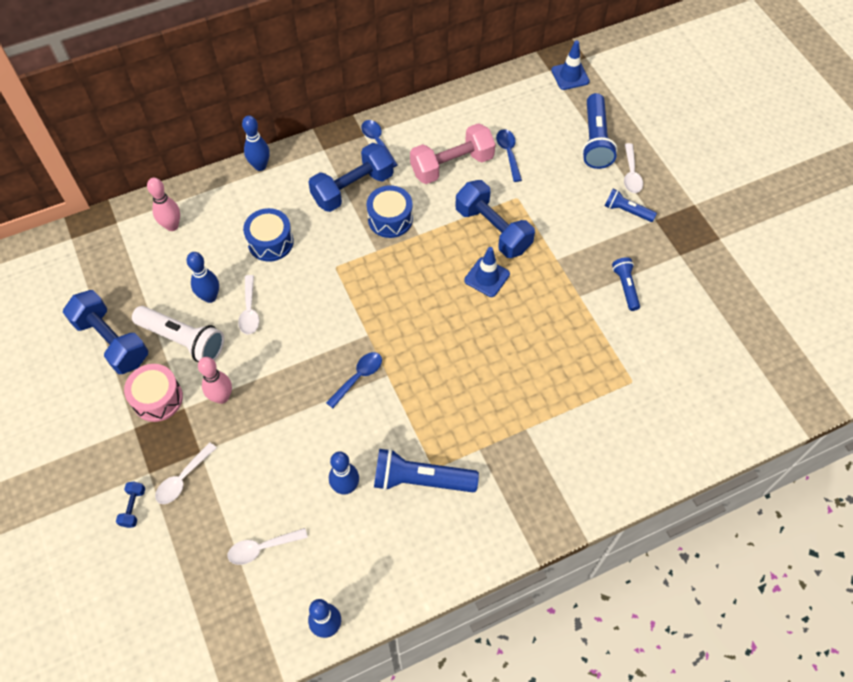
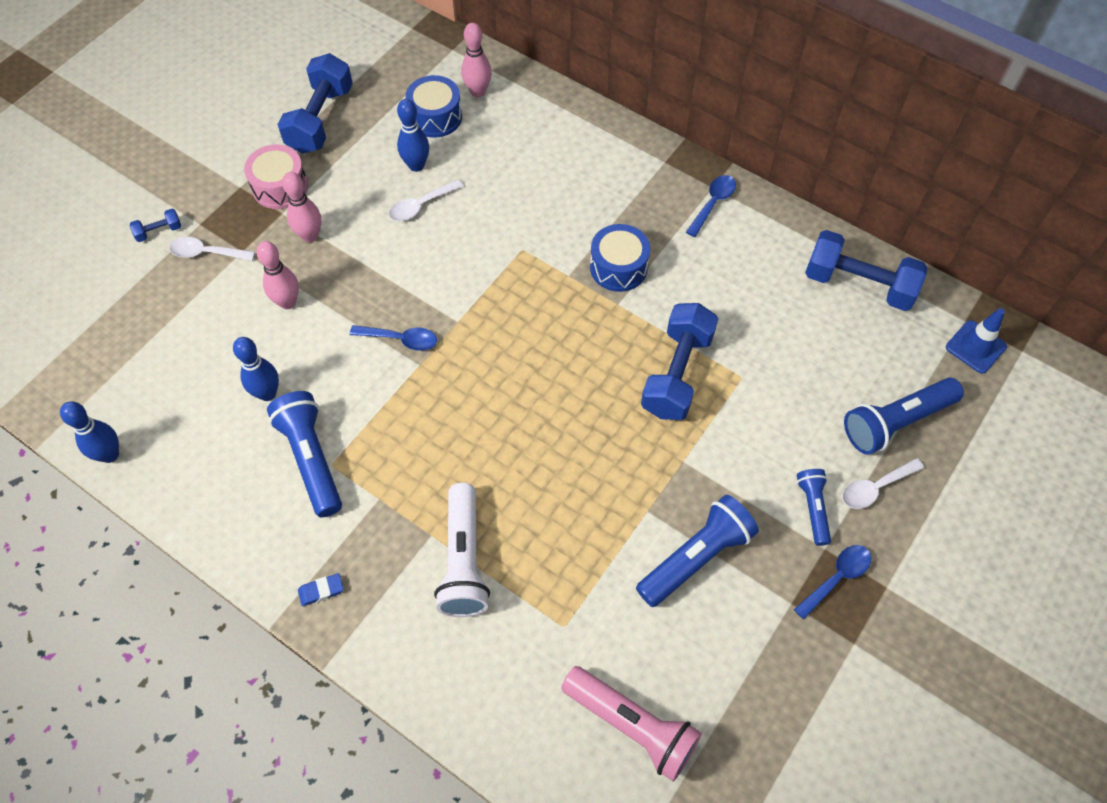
camera: 60 degrees right, 0 degrees up
(183, 340) = (355, 171): white flashlight -> white flashlight (464, 560)
(260, 166) = (601, 120): blue bowling pin -> none
(262, 548) = (166, 356): white spoon -> none
(270, 242) = (514, 179): blue drum -> blue drum (435, 117)
(273, 439) = (287, 302): none -> pink bowling pin
(352, 188) = (633, 213): blue dumbbell -> blue dumbbell (858, 284)
(452, 165) = (736, 289): pink dumbbell -> none
(487, 277) = (606, 399): blue traffic cone -> none
(508, 153) = (799, 337): blue spoon -> blue spoon (836, 578)
(529, 517) = (321, 591): none -> blue eraser
(625, 287) = (695, 558): blue flashlight -> blue flashlight, size x1.73
(714, 376) = (631, 725): none -> pink flashlight

